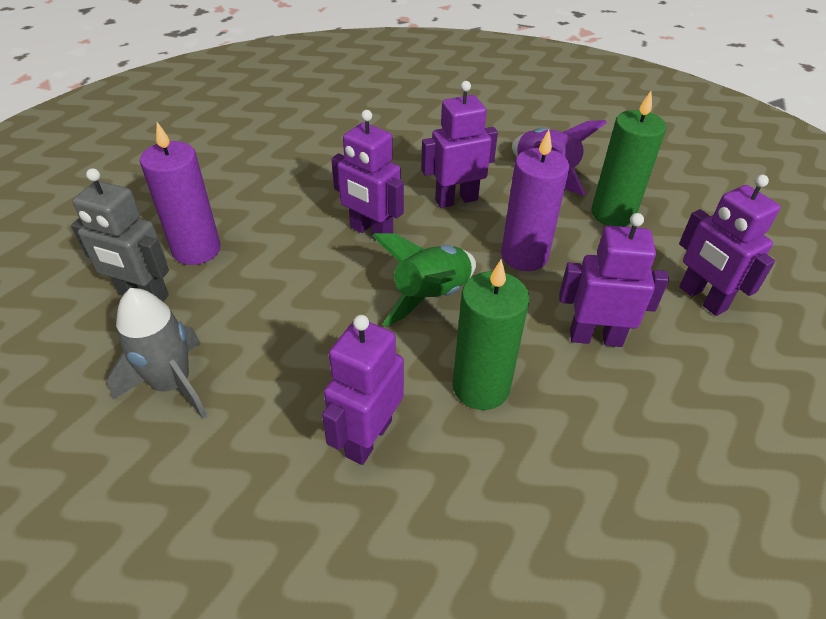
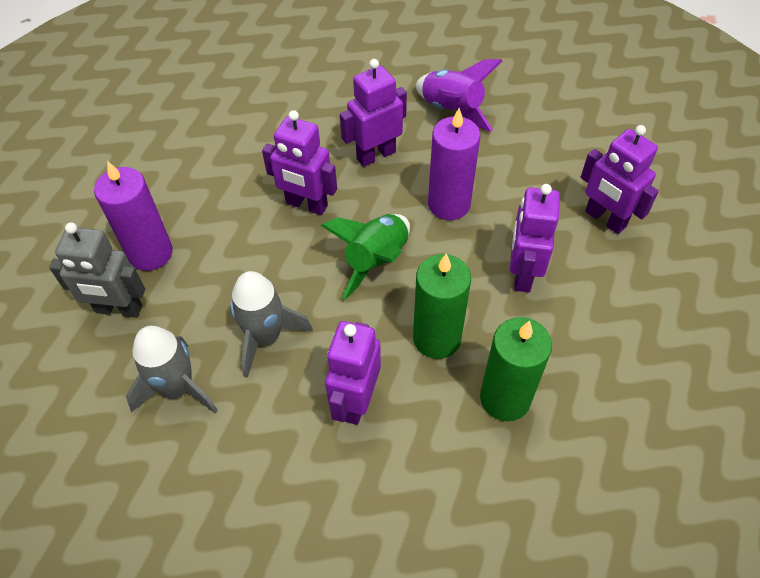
camera: 10 degrees left, 10 degrees up
(287, 350) = (266, 337): none -> grey rocket
(595, 337) = (522, 274): purple robot -> purple robot turned 75 degrees counterclockwise
(613, 214) = (519, 145): green candle -> green candle (505, 398)

